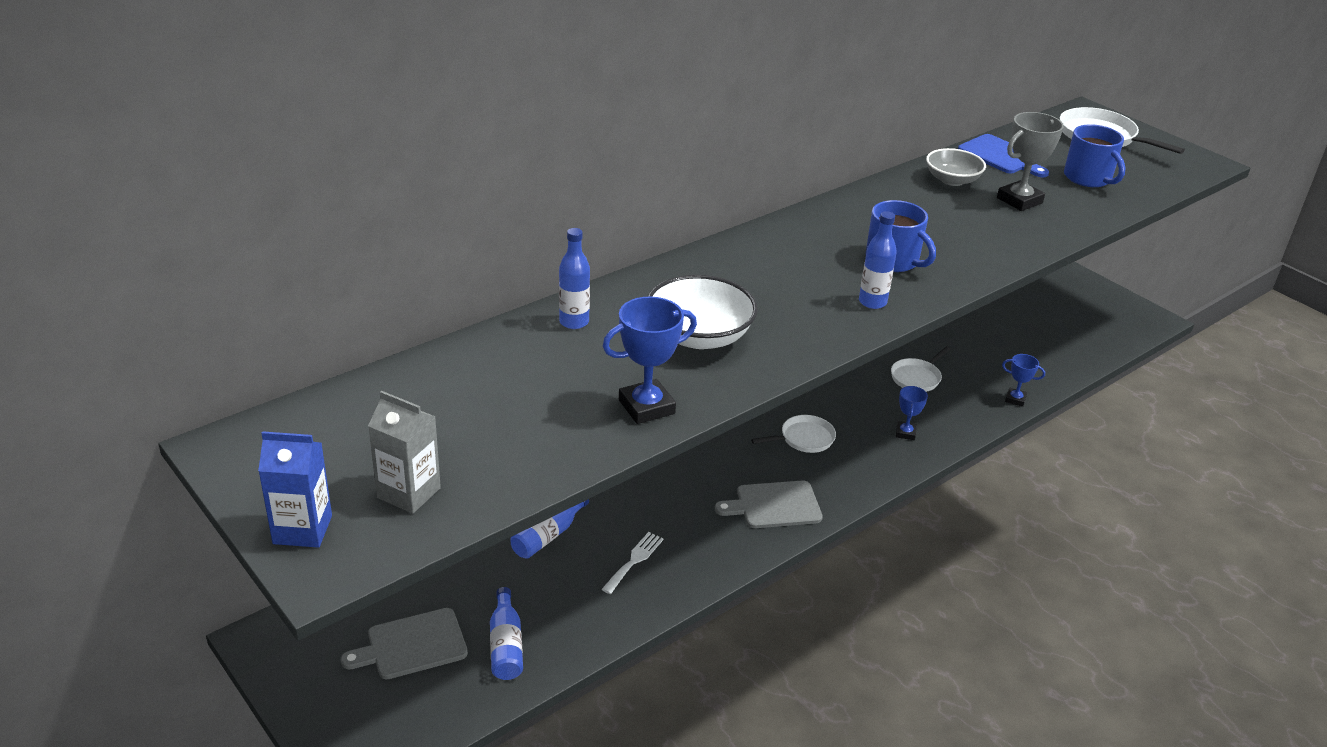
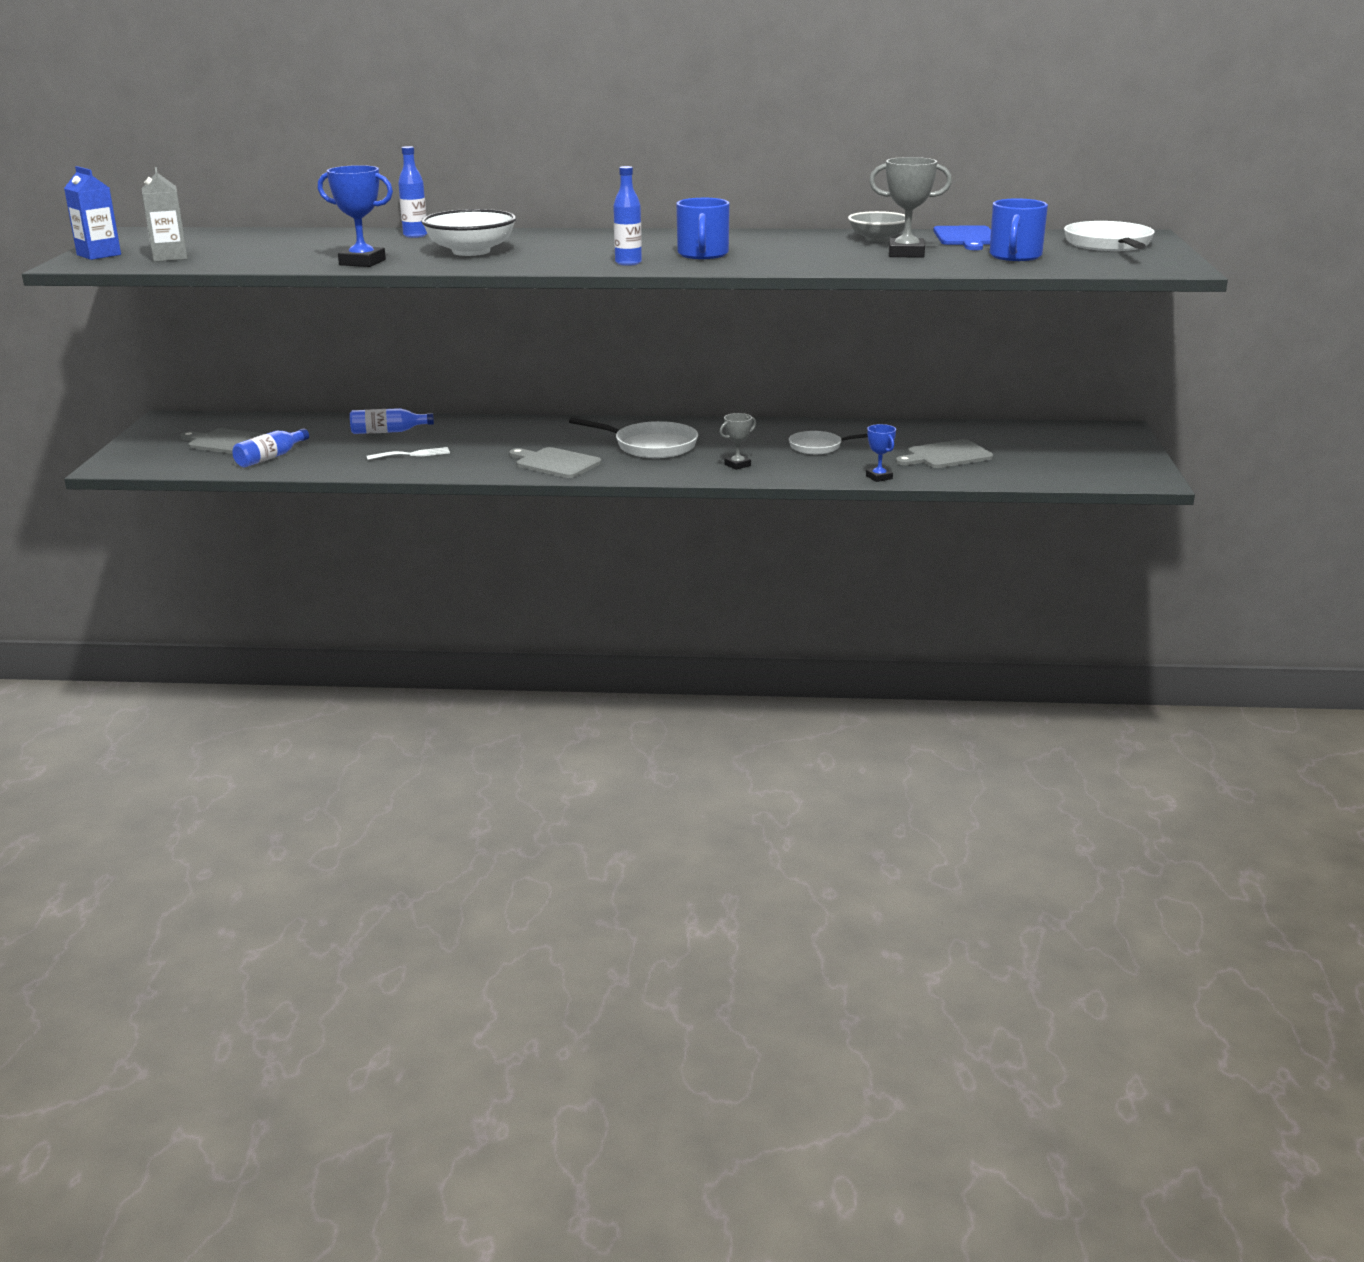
camera: 45 degrees right, 10 degrees down
(804, 439) = (651, 446): white pan -> white pan, size x1.57
(905, 433) = (737, 465): blue trophy -> grey trophy
(1008, 348) = (946, 455): none -> grey cutting board

